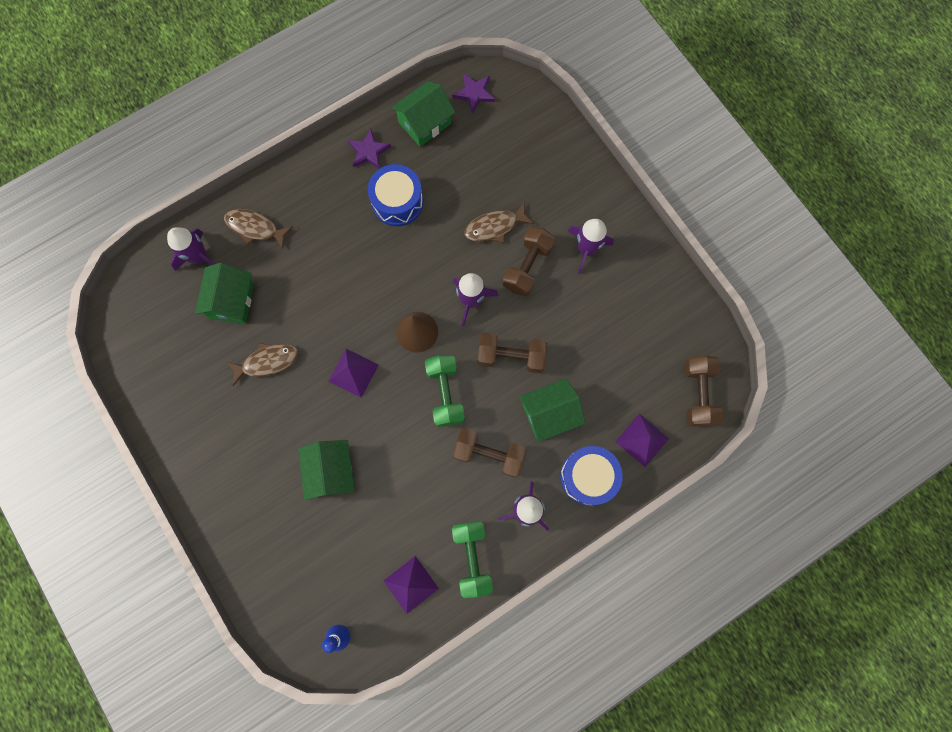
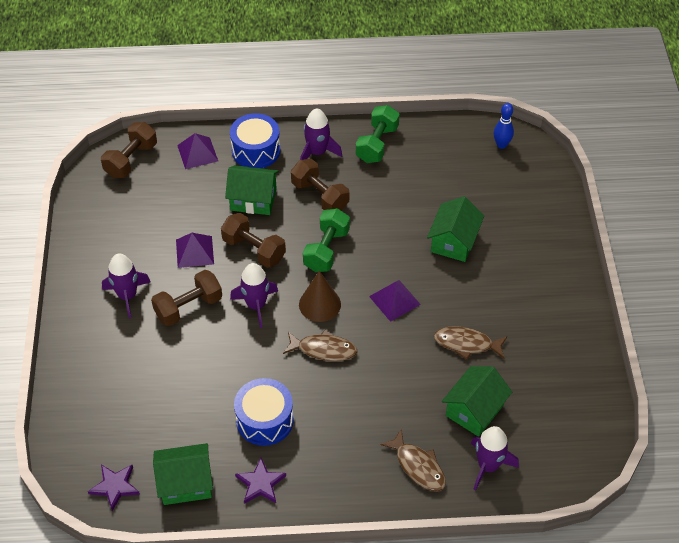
camera: 150 degrees left, 25 degrees down
(411, 584) = (433, 149): purple pyramid -> purple pyramid (195, 251)
(494, 227) = (191, 353): brown fish -> brown fish (323, 349)

